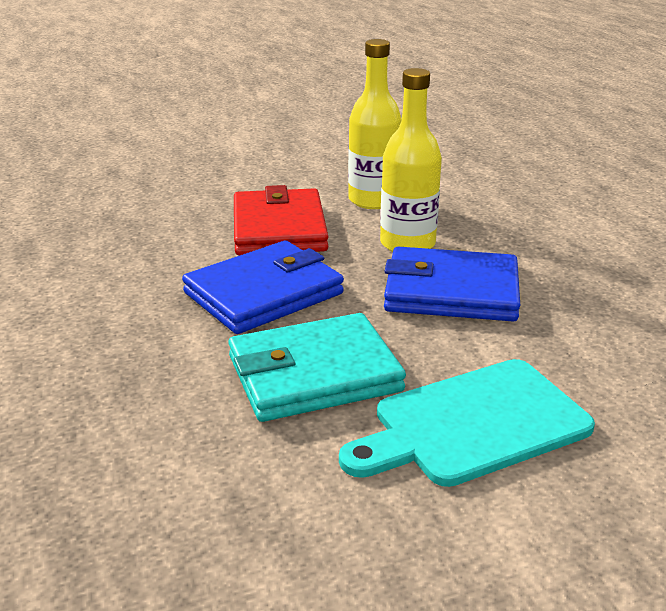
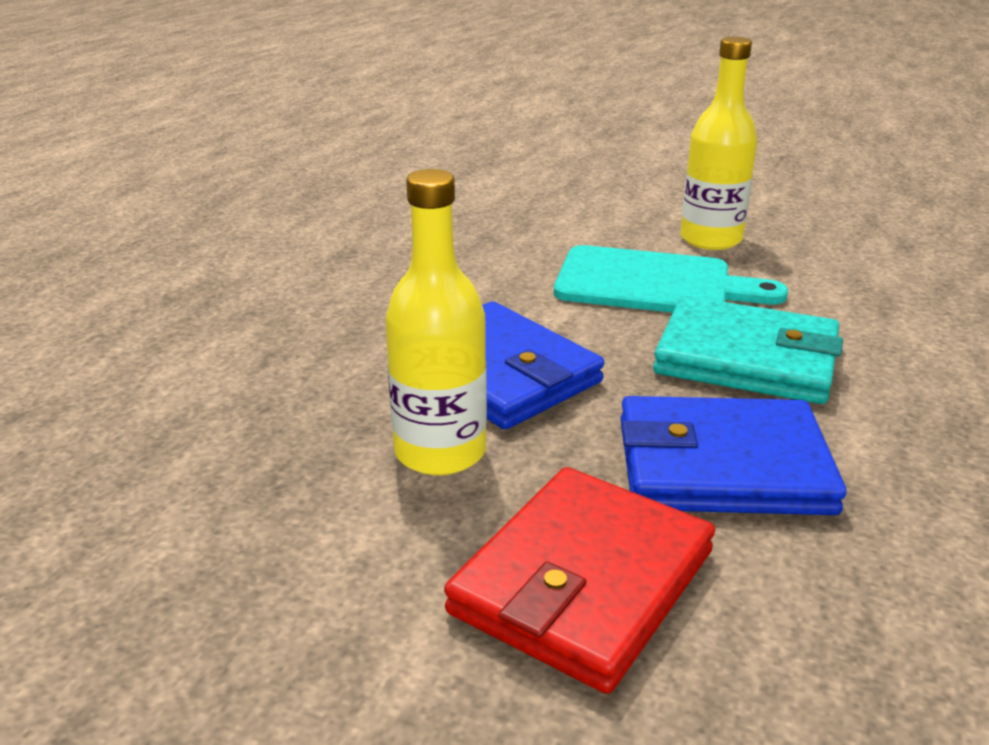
camera: 140 degrees left, 0 degrees up
(373, 200) = (342, 568): yellow bottle -> yellow bottle (710, 239)

